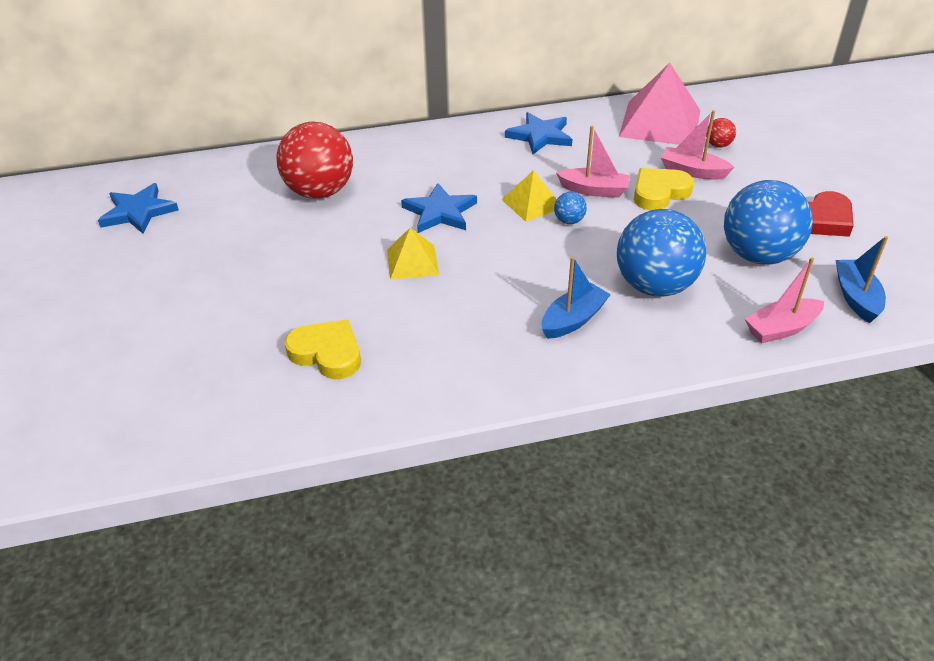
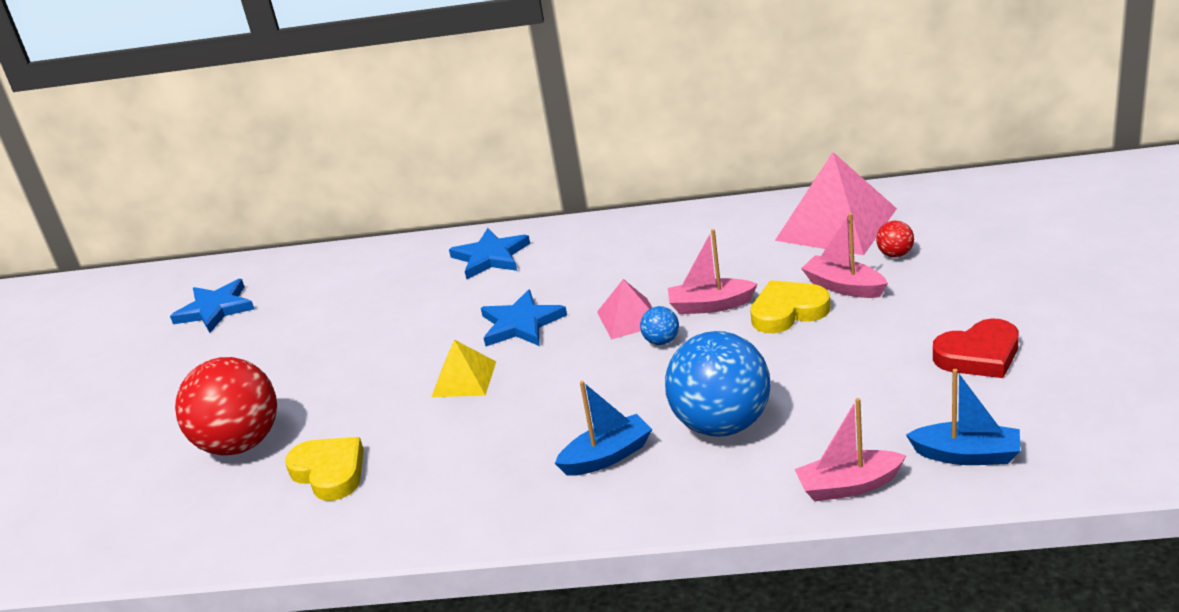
camera: 20 degrees right, 10 degrees down
(319, 192) = (404, 295): red ball -> red ball (240, 443)
(532, 203) = (629, 318): yellow pyramid -> pink pyramid
(540, 136) = (680, 237): blue star -> blue star (491, 257)
(594, 190) = (710, 305): pink boat -> pink boat turned 150 degrees clockwise
(758, 255) = (869, 395): blue ball -> none
(856, 297) = (967, 455): blue boat -> blue boat turned 90 degrees clockwise

